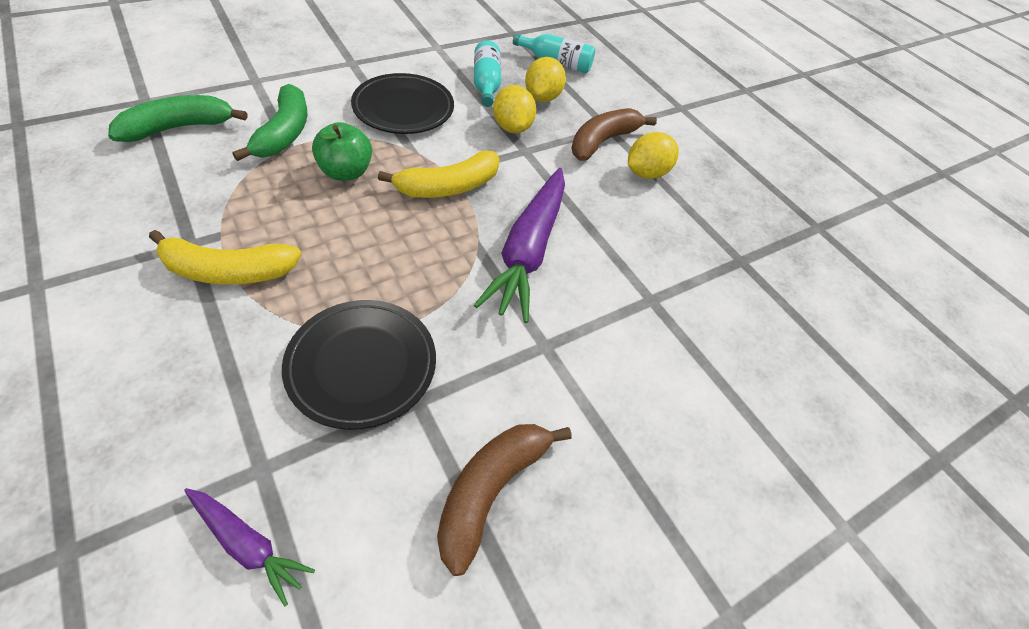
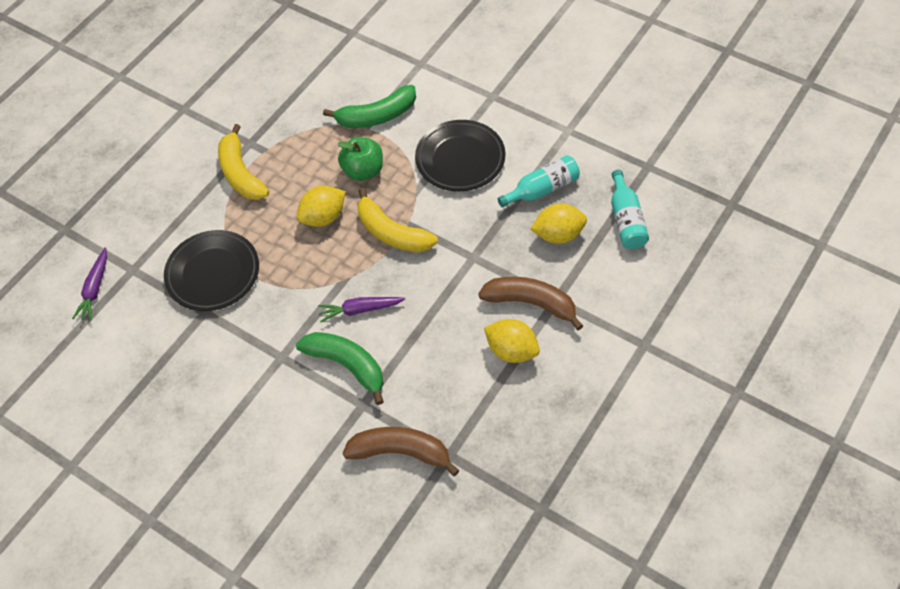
camera: 75 degrees right, 5 degrees up
(179, 128) = (340, 67): green banana -> green banana (347, 365)
(491, 490) = (168, 374): brown banana -> brown banana (401, 452)
(512, 127) = (496, 235): yellow lemon -> yellow lemon (323, 217)
(528, 251) = (360, 310): purple carrot -> purple carrot, size x0.51

